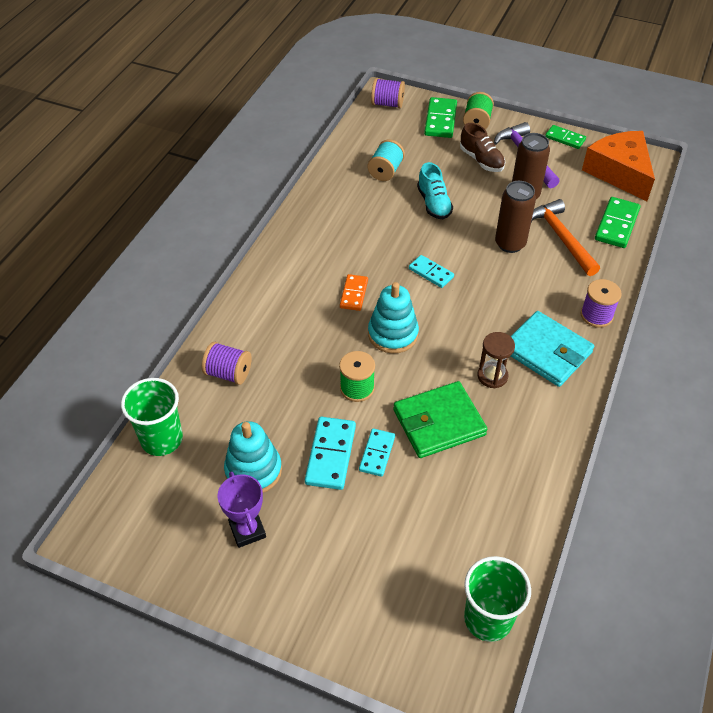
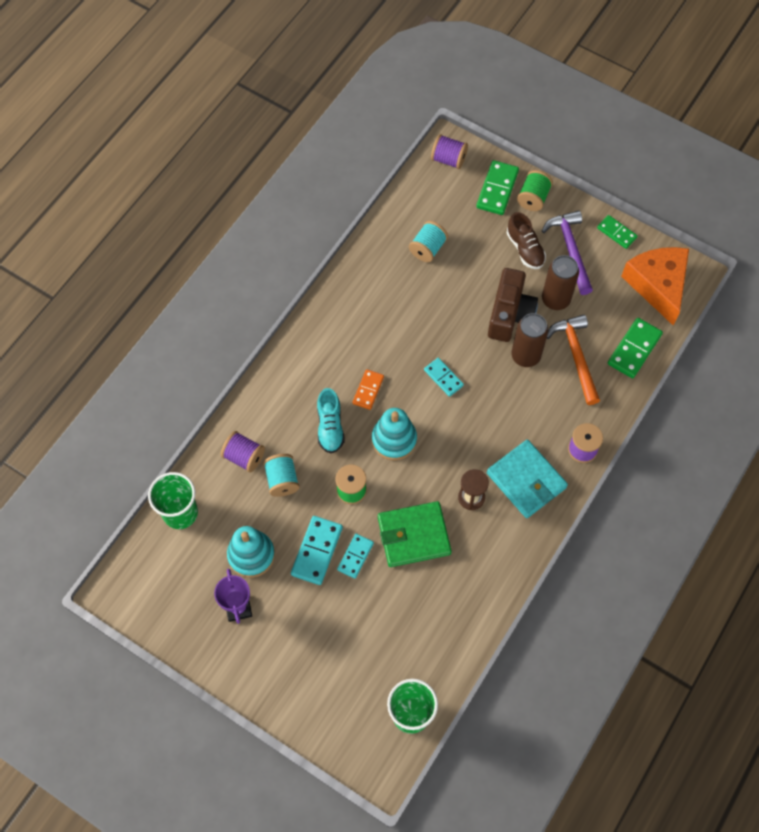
camera: 10 degrees right, 15 degrees up
(276, 389) = (282, 480): none -> turquoise spool
(434, 204) = (465, 296): turquoise shoe -> turquoise shoe (330, 427)
(483, 212) = (510, 314): none -> brown camera

